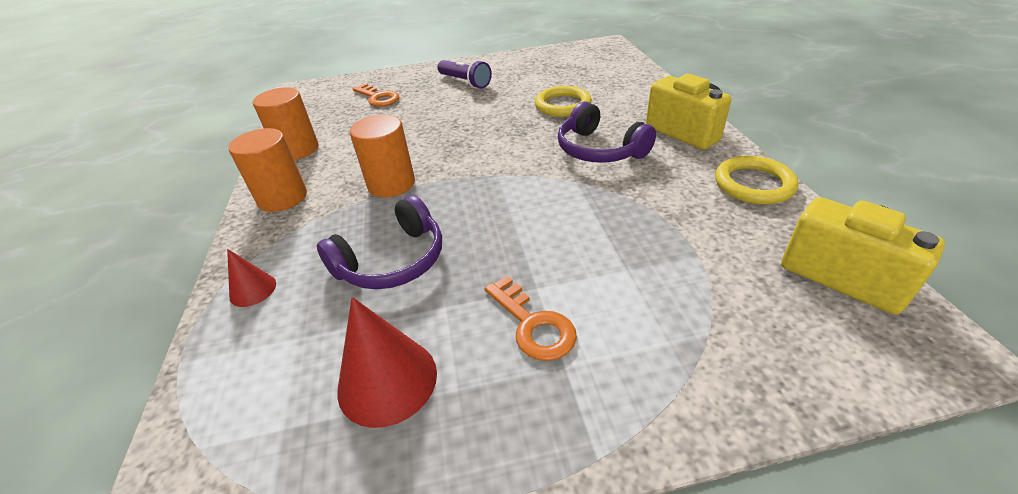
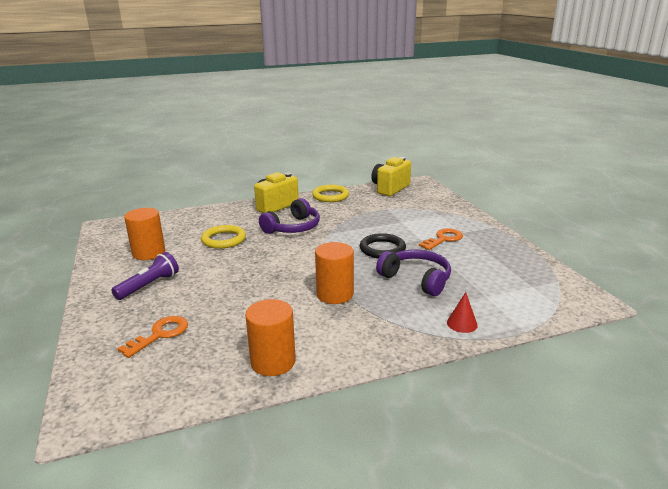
camera: 100 degrees left, 15 degrees down
(282, 198) = (358, 344): orange cylinder -> orange cylinder (149, 253)
(387, 380) = (492, 267): red cone -> none
(506, 233) = (382, 249): none -> black ring

